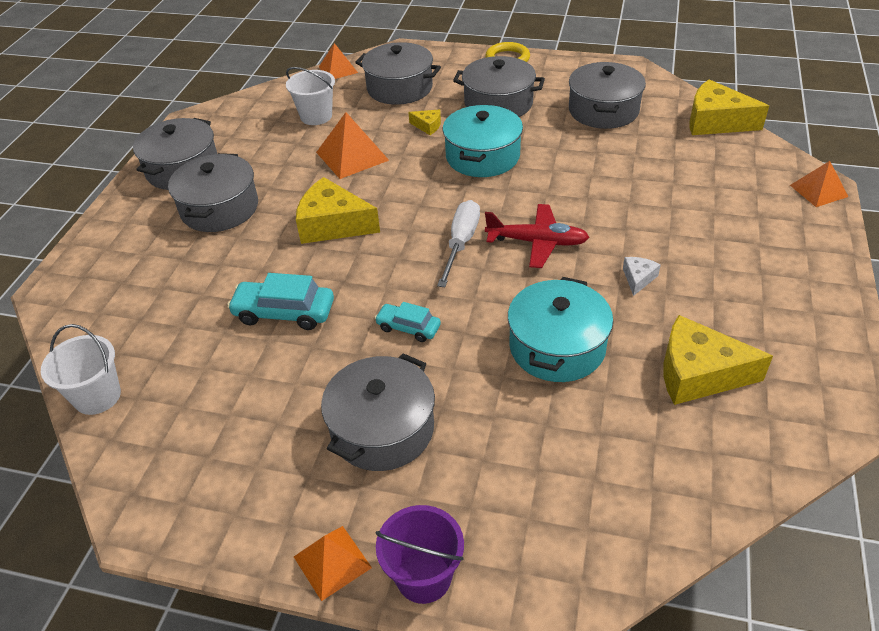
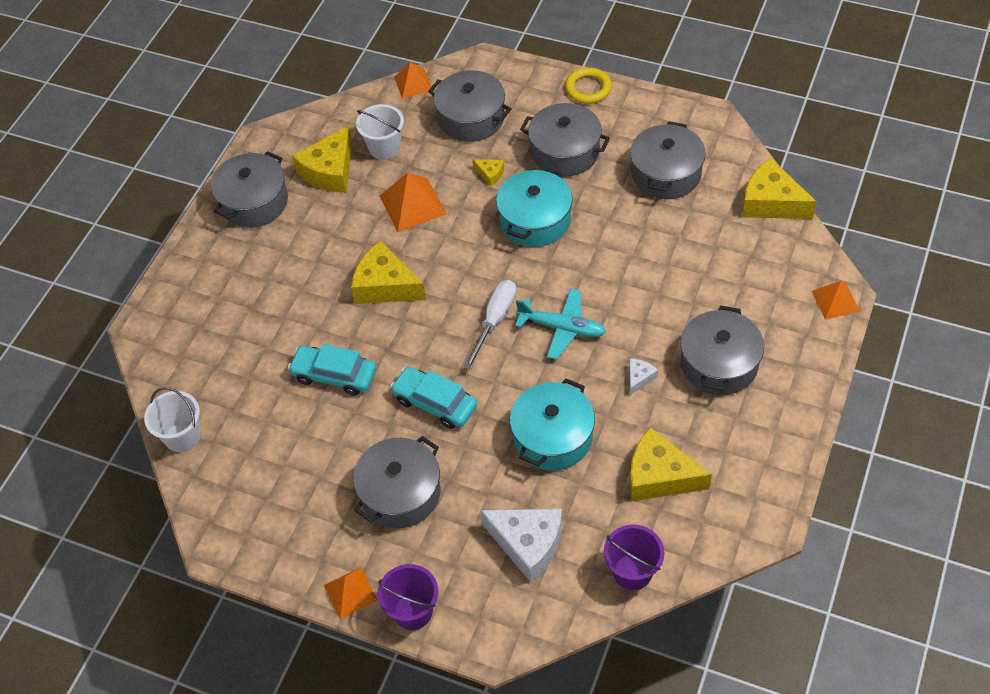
camera: 10 degrees right, 10 degrees up
(219, 208) = (286, 254): grey pot -> grey pot (719, 364)
(262, 138) = (330, 171): none -> yellow cheese
(408, 327) = (435, 403): turquoise car -> turquoise car, size x1.62
(537, 242) = (562, 328): red plane -> turquoise plane
(560, 470) = (528, 544): none -> white cheese
(706, 487) = (632, 572): none -> purple bucket

